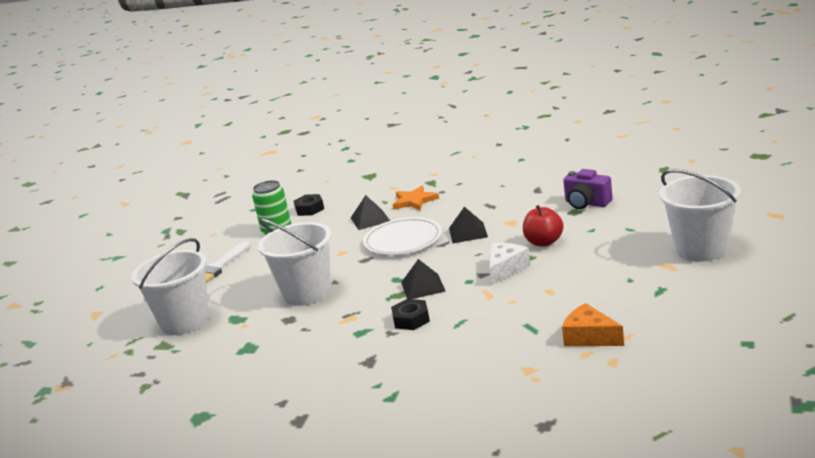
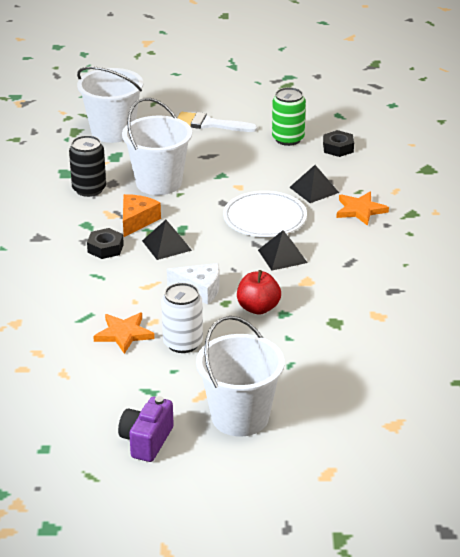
camera: 70 degrees right, 10 degrees up
(291, 332) = (89, 189): none -> black can
(566, 305) = (124, 334): none -> orange star
(586, 203) = (356, 329): purple camera -> purple camera (146, 441)
(588, 276) = (183, 343): none -> white can
(589, 337) = (65, 353): orange cheese -> orange cheese (137, 221)

